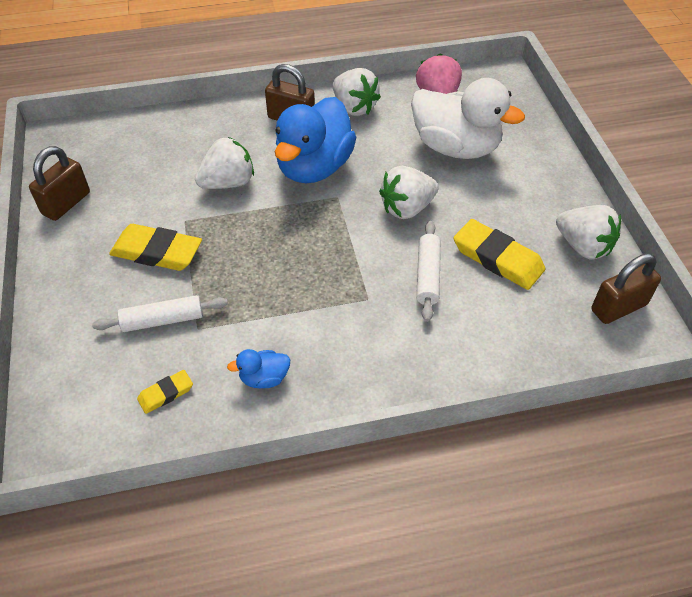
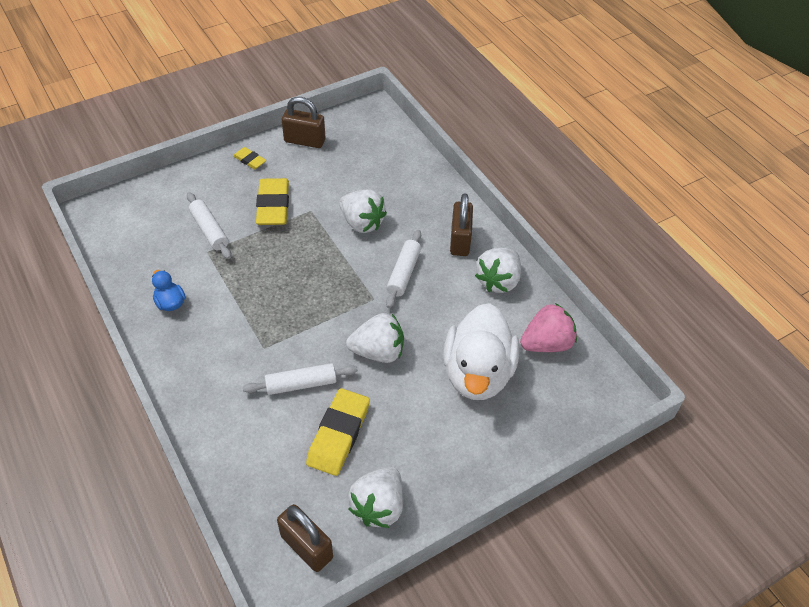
camera: 70 degrees right, 0 degrees up
(166, 393) = (146, 253): yellow eraser -> yellow eraser (249, 160)
(314, 167) = (403, 273): blue duck -> white rolling pin
(407, 208) = (378, 352): white strawberry -> white strawberry turned 135 degrees clockwise

